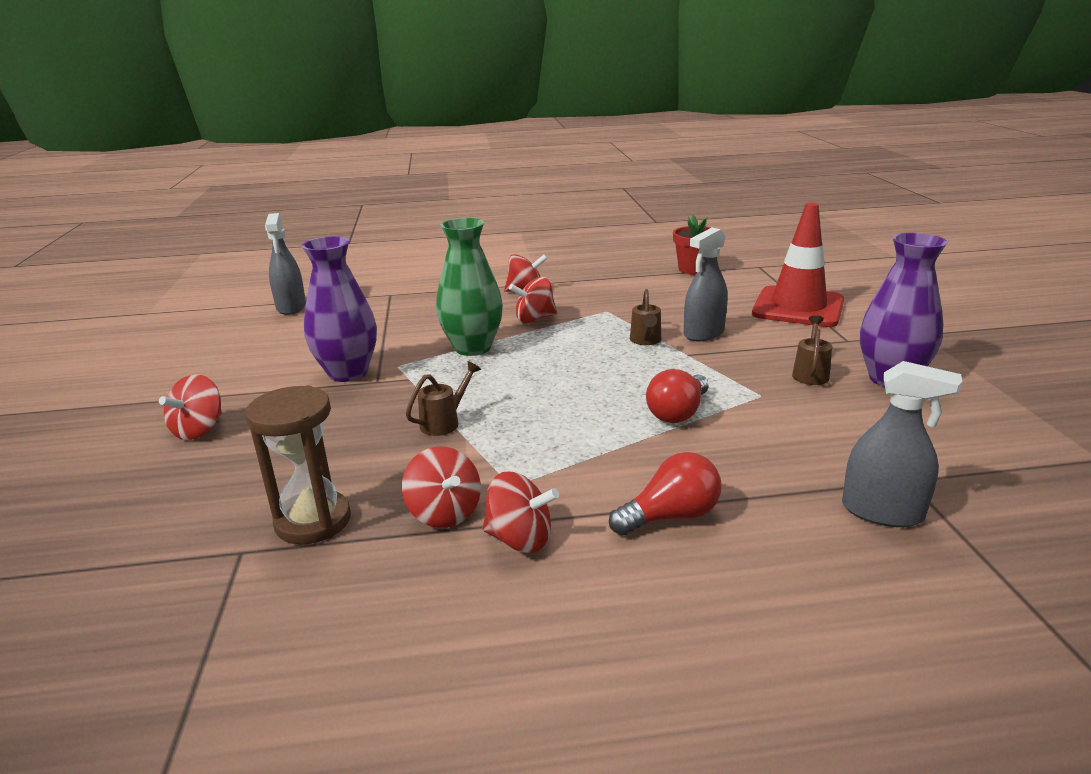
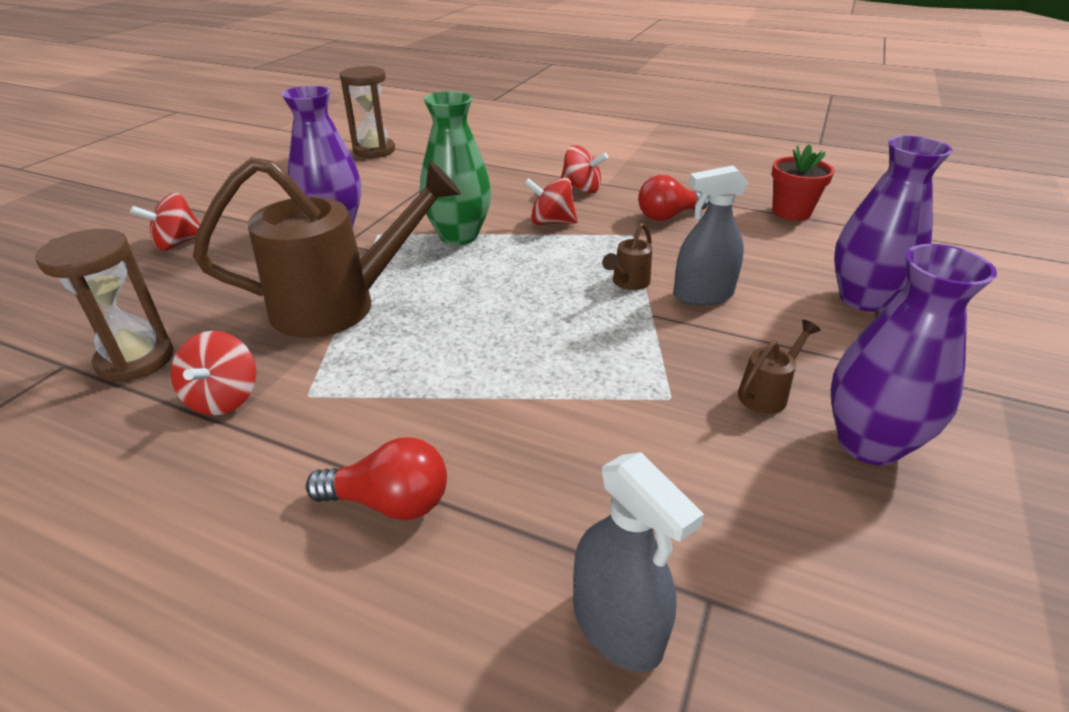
camera: 30 degrees right, 10 degrees up
(291, 307) = (374, 151): grey spray bottle -> brown hourglass
(444, 422) = (340, 305): brown watering can -> brown watering can, size x2.50
(520, 539) = (240, 456): red spinning top -> none
(678, 413) = (552, 382): red light bulb -> red light bulb (668, 216)
(798, 307) = (863, 299): red traffic cone -> purple vase

